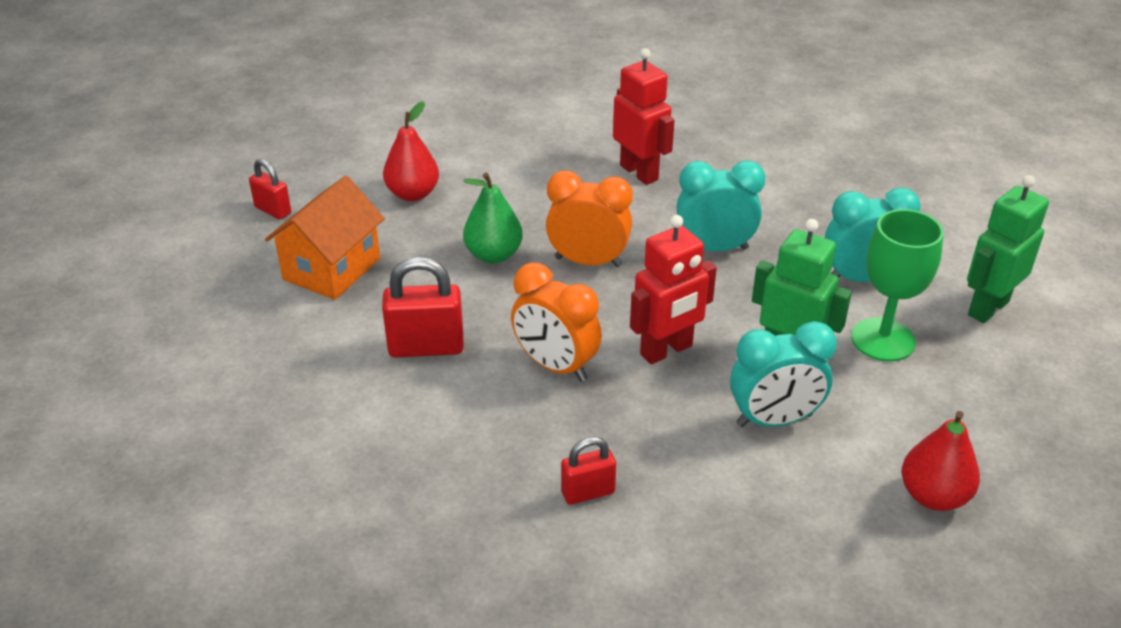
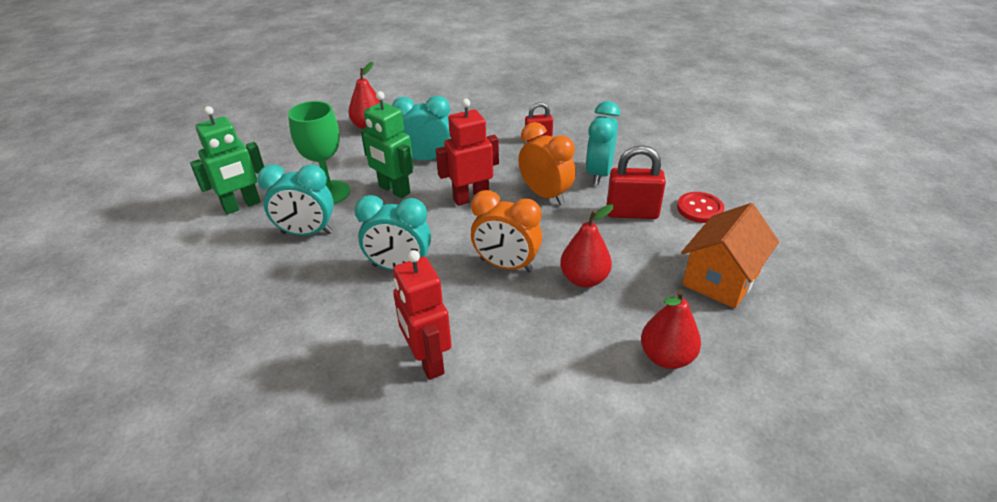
camera: 170 degrees left, 0 degrees up
(273, 210) = (807, 350): red padlock -> none
(325, 363) = (699, 209): none -> red button
(472, 415) = (599, 174): none -> turquoise clock
(493, 255) = (584, 279): green pear -> red pear

